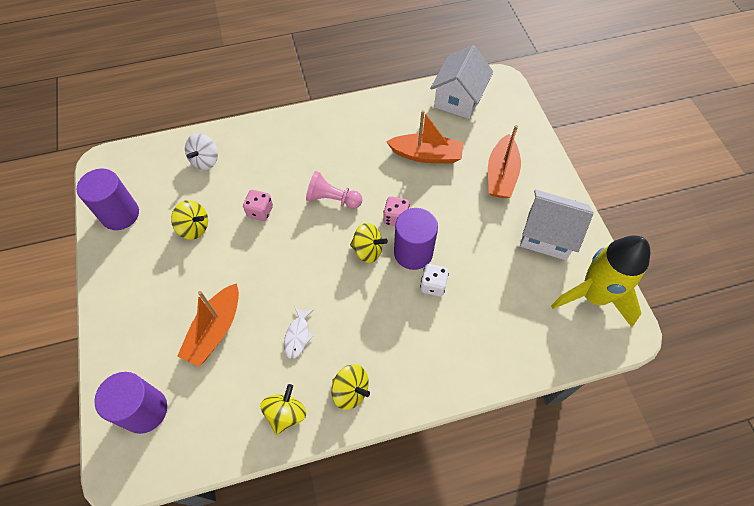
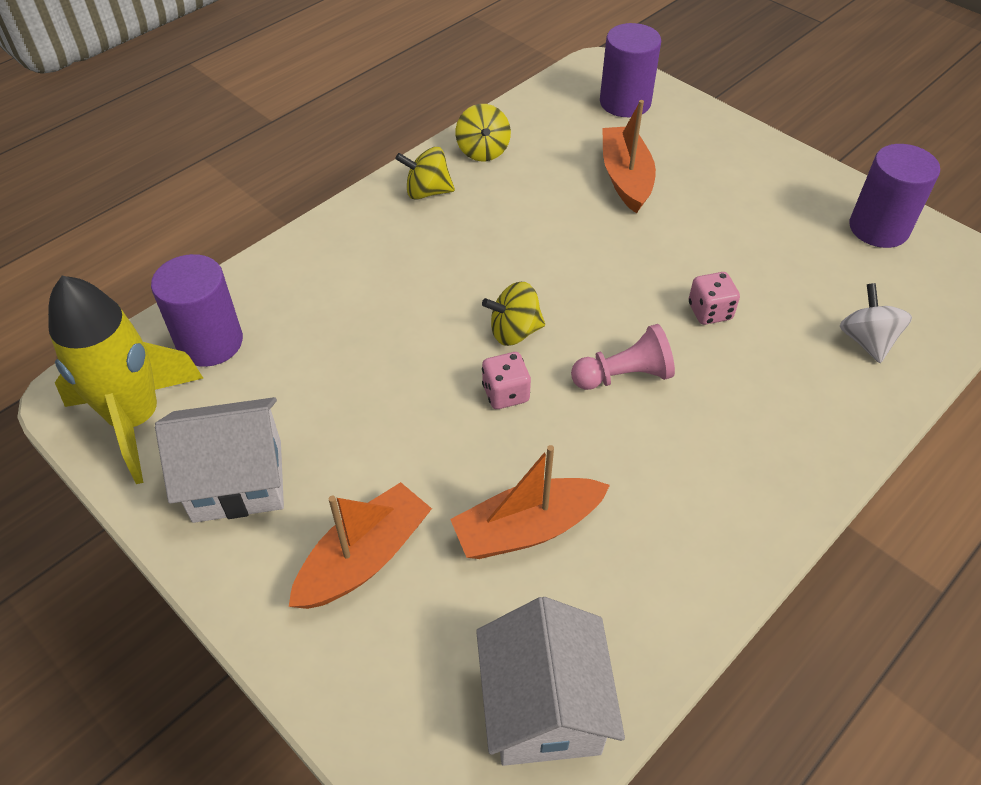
camera: 150 degrees right, 10 degrees down
(194, 228) = (771, 255): yellow spinning top -> none
(298, 336) = (527, 210): white fish -> none
(413, 252) = (446, 358): purple cylinder -> purple cylinder (210, 342)
(433, 285) = (392, 330): white dice -> none
(501, 175) = (364, 558): orange boat -> orange boat turned 60 degrees clockwise

